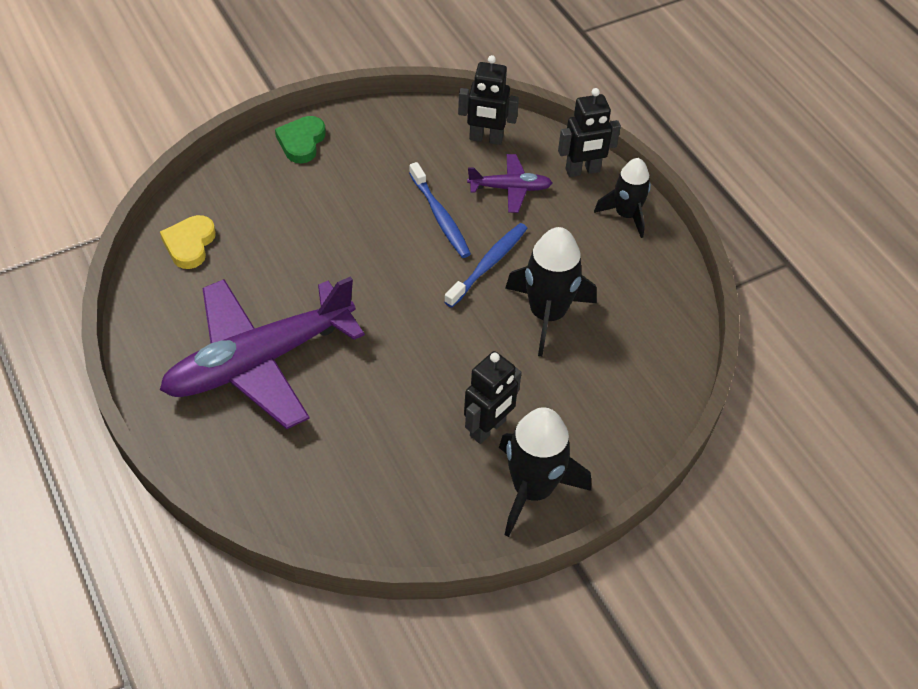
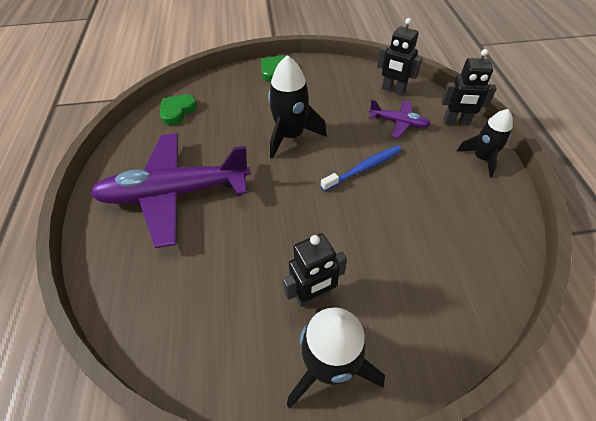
camera: 25 degrees right, 0 degrees up
(189, 244) = (177, 111): yellow heart -> green heart
(440, 217) = (342, 129): blue toothbrush -> none
(547, 314) = (396, 215): black rocket -> black rocket (290, 136)

